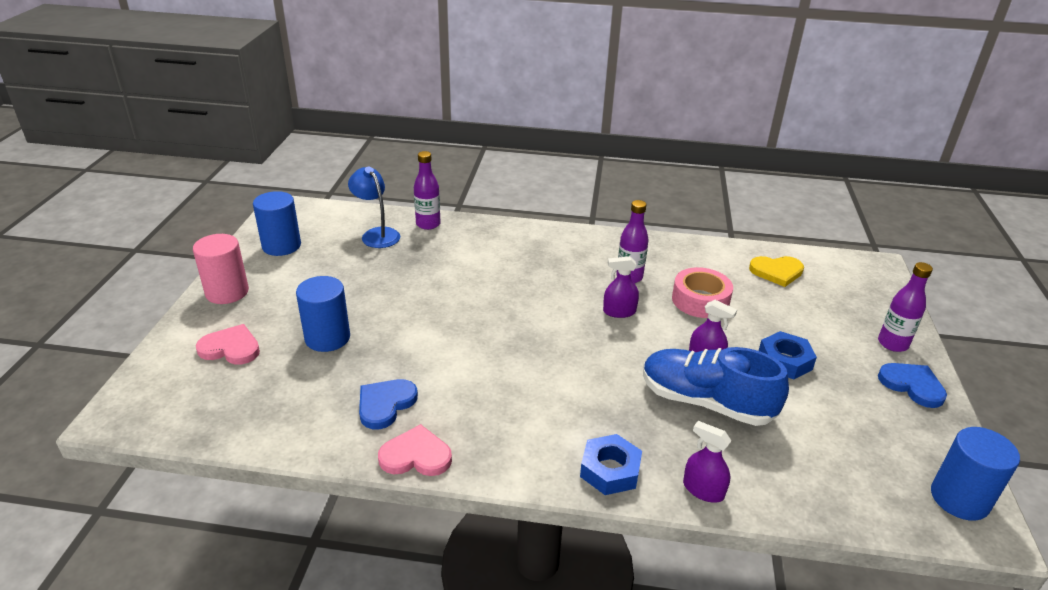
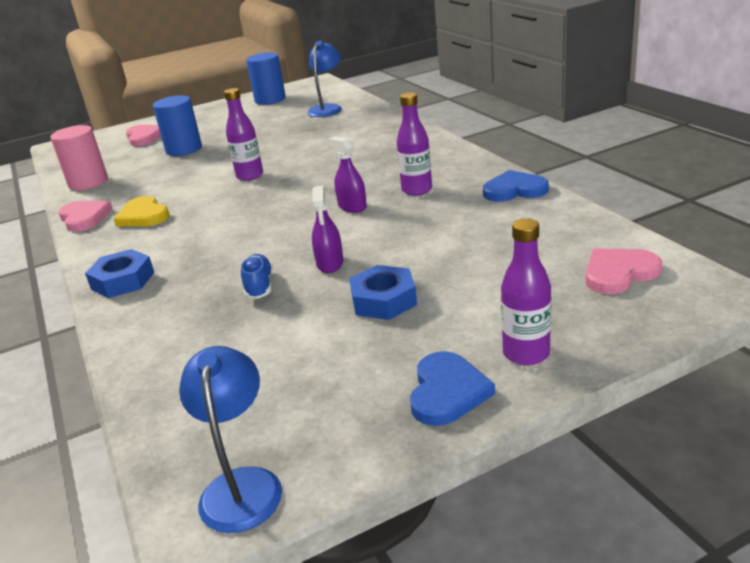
camera: 60 degrees right, 5 degrees down
(227, 292) = (199, 113): pink cylinder -> pink cylinder (88, 182)
(385, 404) = (130, 189): blue heart -> blue heart (514, 190)
(428, 224) = (368, 112): purple bottle -> purple bottle (250, 176)
(700, 300) = (430, 228): pink tape -> none
(703, 490) = (129, 326): purple spray bottle -> none
(706, 402) = (259, 286): blue shoe -> blue shoe, size x0.46
(776, 272) = (562, 242): yellow heart -> yellow heart (143, 216)
(832, 276) = (619, 273): none -> pink heart
(959, 498) = (242, 485): blue cylinder -> blue lamp

